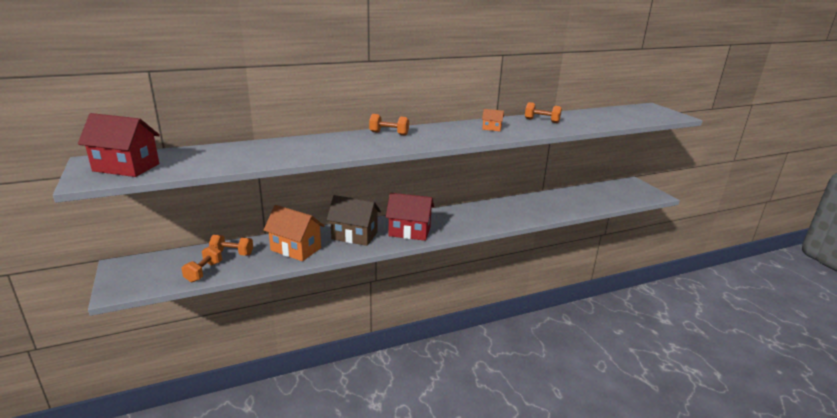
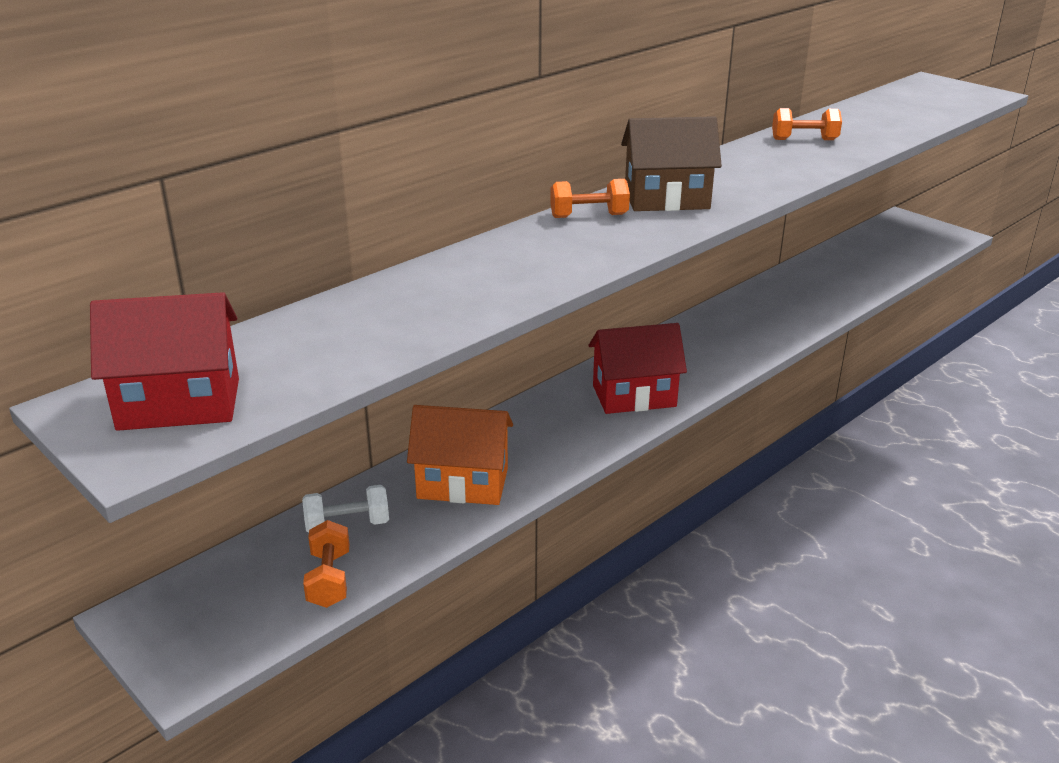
camera: 20 degrees left, 5 degrees up
(232, 253) = (347, 525): orange dumbbell -> white dumbbell
(354, 236) = (545, 428): brown house -> brown house (666, 199)
(491, 128) = (745, 171): orange house -> none

